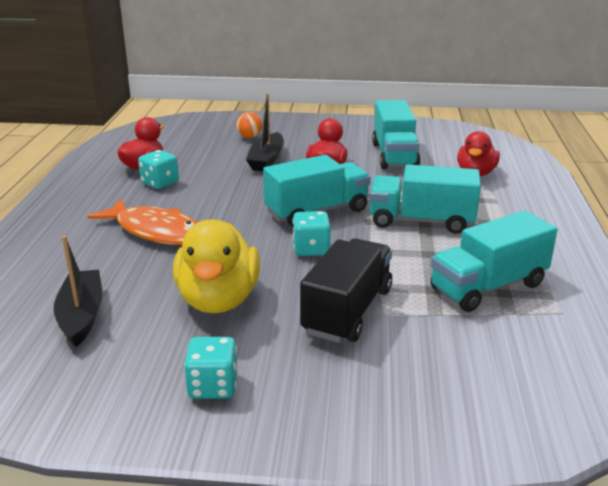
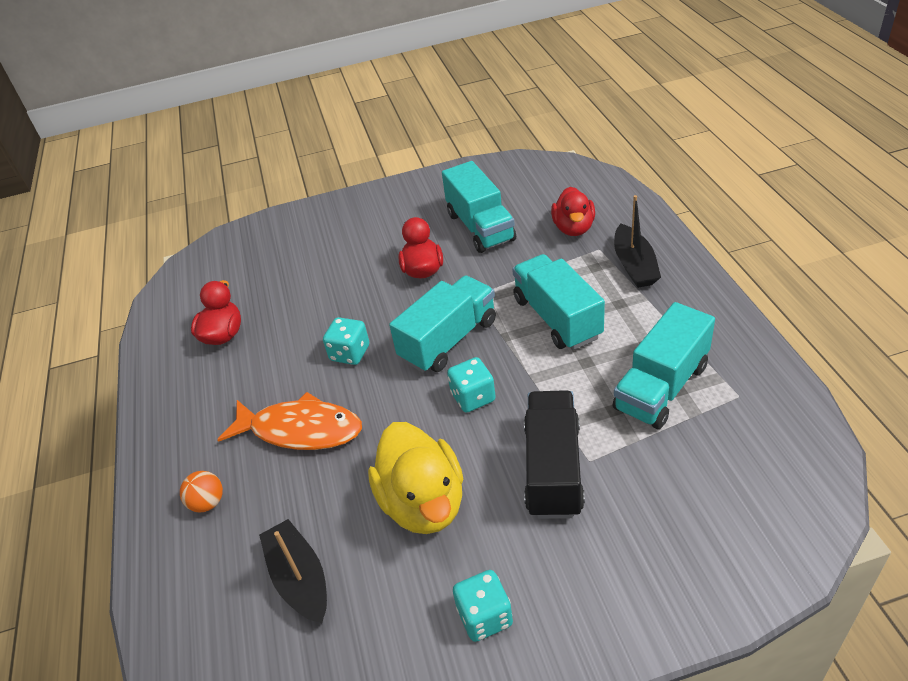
camera: 15 degrees left, 15 degrees up
(160, 183) = (258, 355): turquoise dice -> turquoise dice (350, 353)
(249, 137) = (312, 247): orange ball -> orange ball (208, 503)
(266, 160) = (352, 278): black boat -> black boat (634, 265)
(421, 221) = (557, 318): turquoise truck -> turquoise truck turned 75 degrees clockwise

